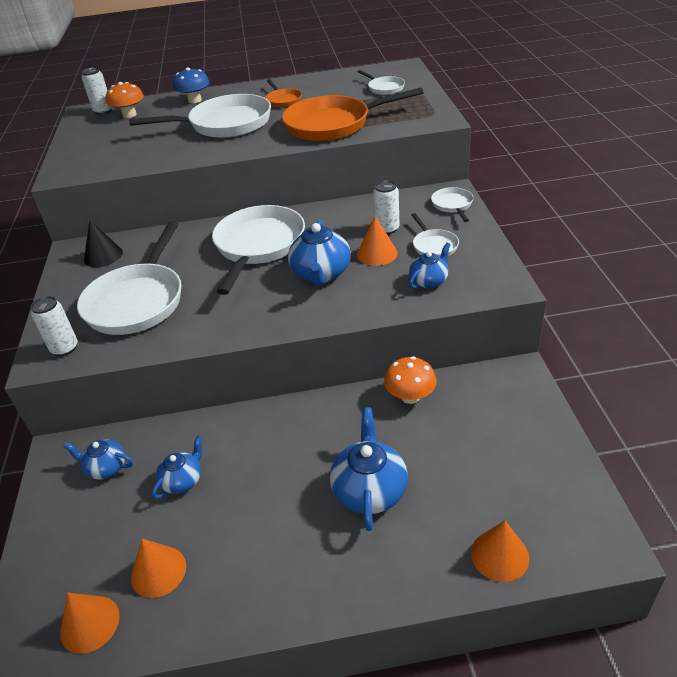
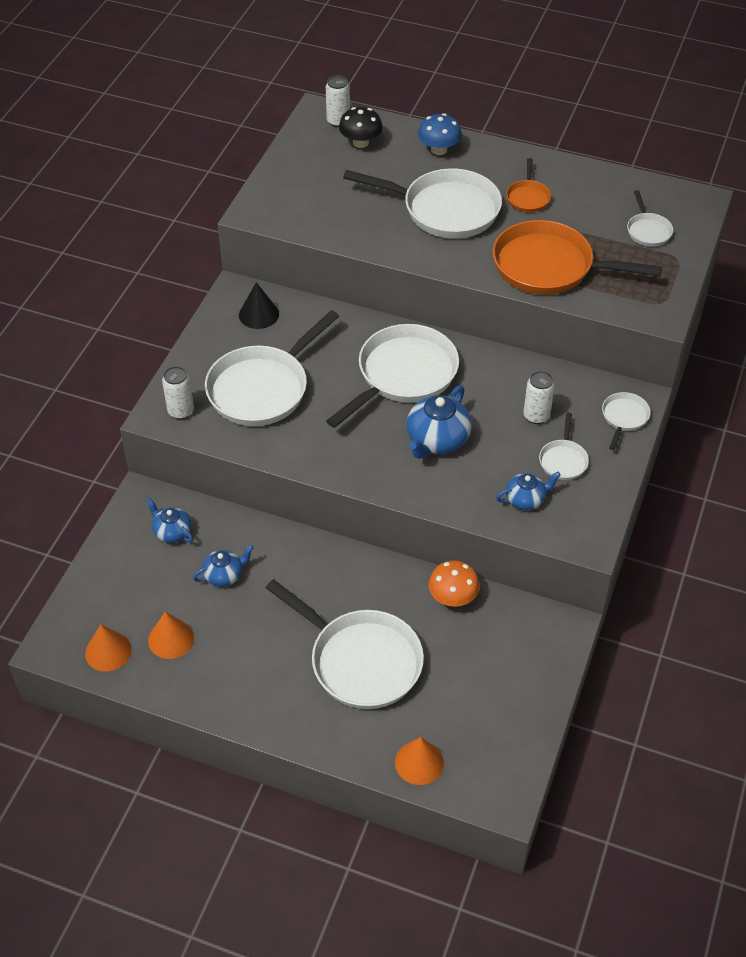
camera: 25 degrees right, 10 degrees up
(129, 115) = (360, 142): orange mushroom -> black mushroom
(370, 490) = (360, 661): blue teapot -> white pan
(377, 253) = (504, 442): orange cone -> none

